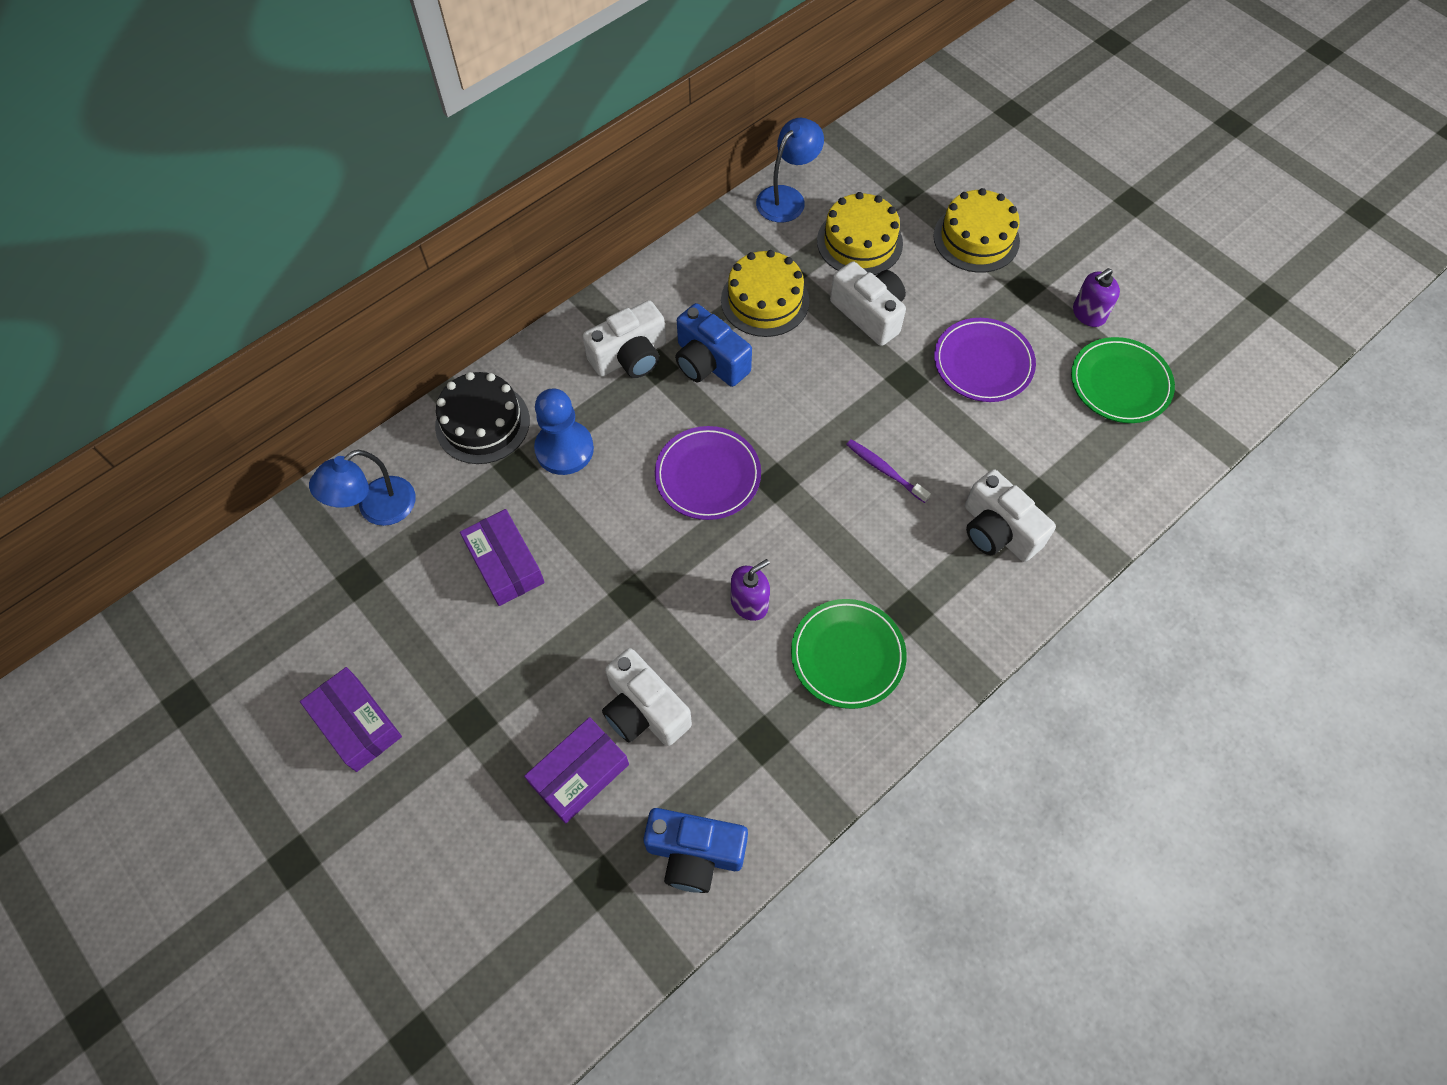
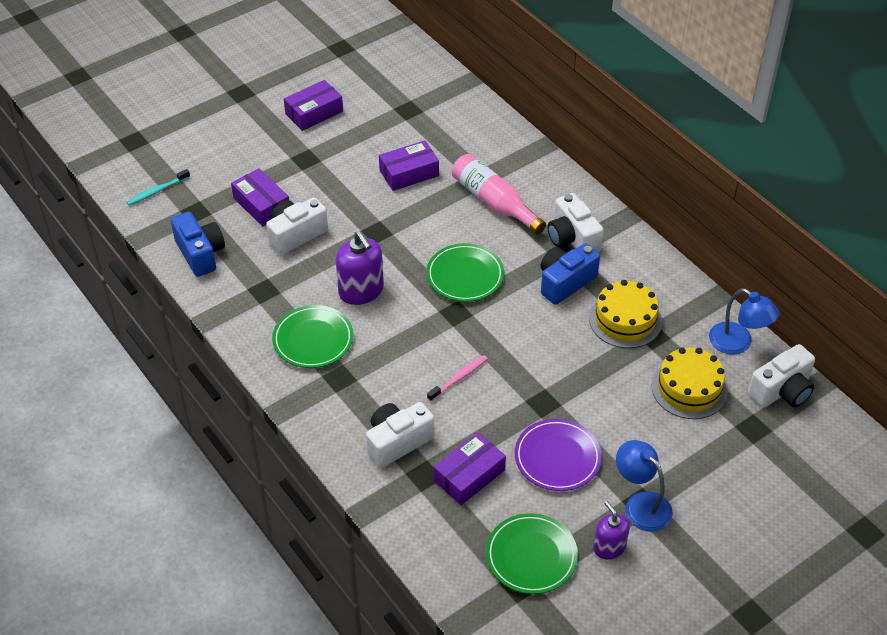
camera: 95 degrees right, 15 degrees down
(377, 509) = (457, 115): blue lamp -> blue lamp (641, 504)
(482, 423) = (519, 162): black cake -> none
(551, 962) = (157, 191): none -> turquoise toothbrush
(564, 449) = (494, 202): blue pawn -> pink bottle
(695, 853) = (200, 254): blue camera -> blue camera turned 135 degrees clockwise
(708, 475) = (465, 275): purple plate -> green plate
(749, 603) = (361, 291): purple soap dispenser -> purple soap dispenser, size x1.58
(869, 314) = (611, 386): white camera -> white camera (782, 391)
(885, 470) = (459, 378): purple toothbrush -> pink toothbrush
(976, 238) = (697, 474): yellow cake -> none
(1028, 449) = (469, 475): none -> purple box

